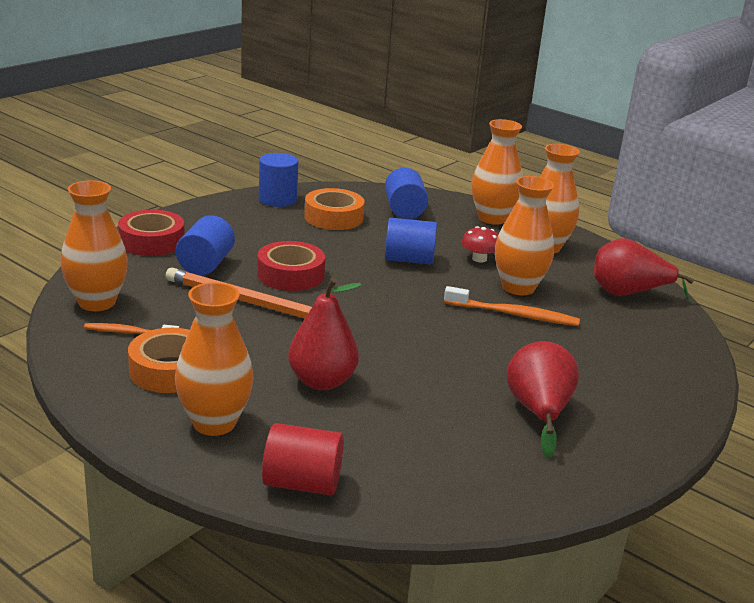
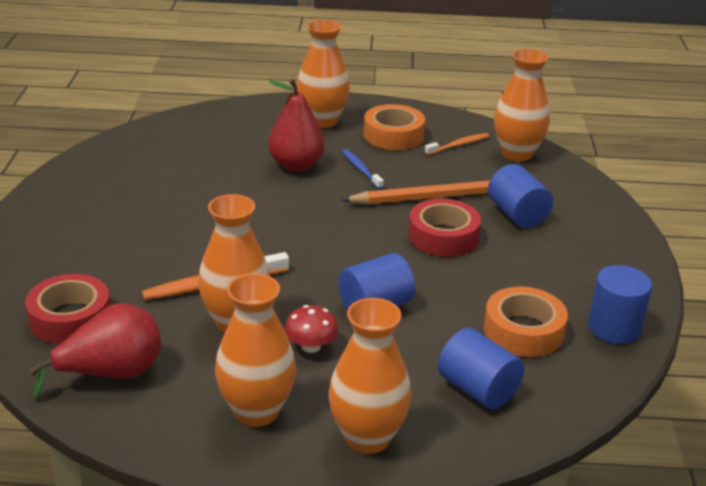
camera: 145 degrees right, 5 degrees up
(152, 241) = (595, 216): red tape -> red tape (70, 318)
(265, 350) = (361, 169): none -> blue toothbrush
(302, 483) = (236, 114): red cylinder -> none
(538, 413) = (128, 203): red pear -> none

